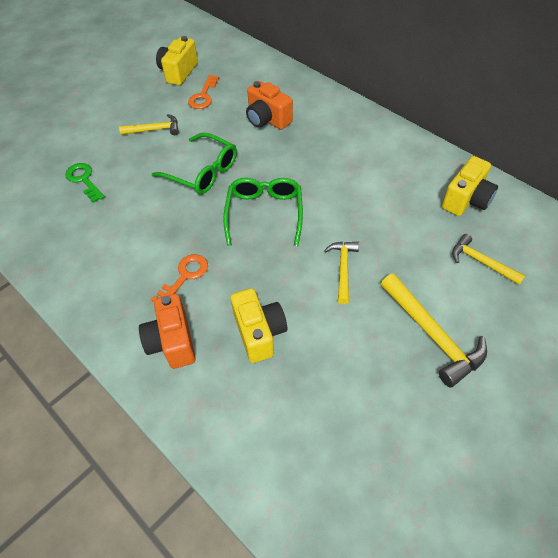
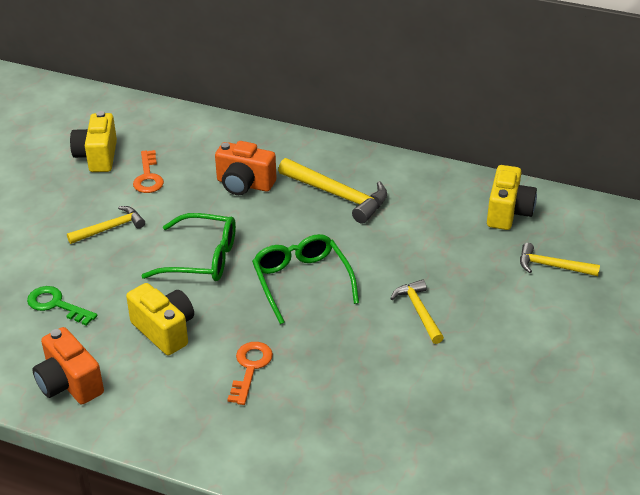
camera: 25 degrees left, 15 degrees down
(172, 342) = (277, 432): orange camera -> orange camera (69, 384)
(259, 333) = (367, 395): yellow camera -> yellow camera (164, 330)
(432, 334) = (539, 343): yellow hammer -> yellow hammer (337, 195)

